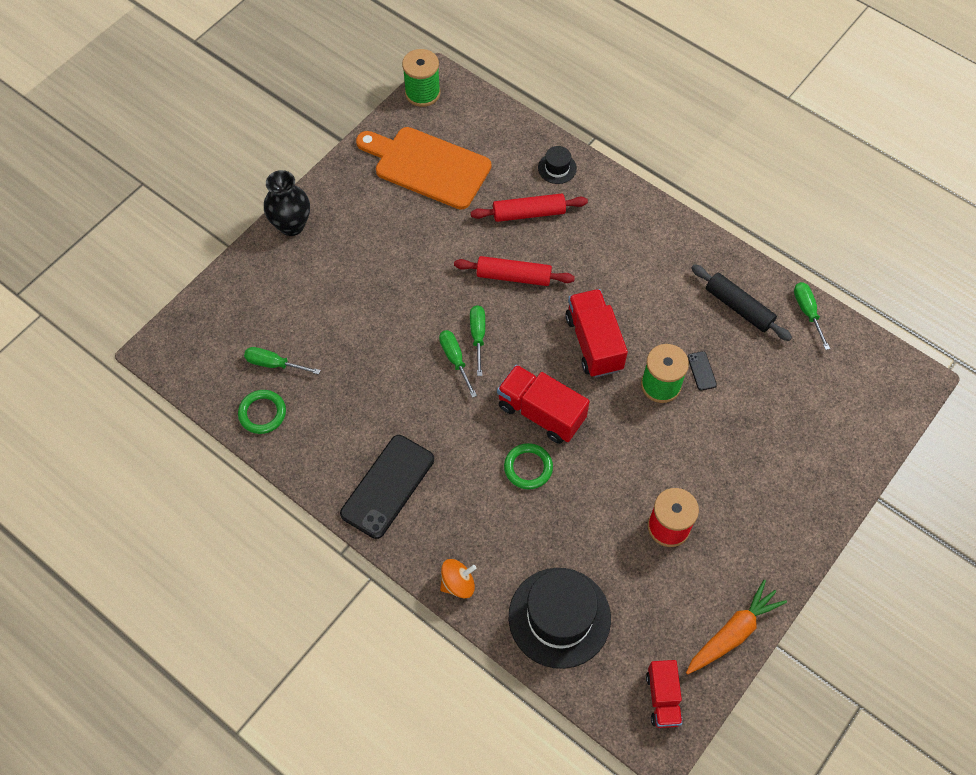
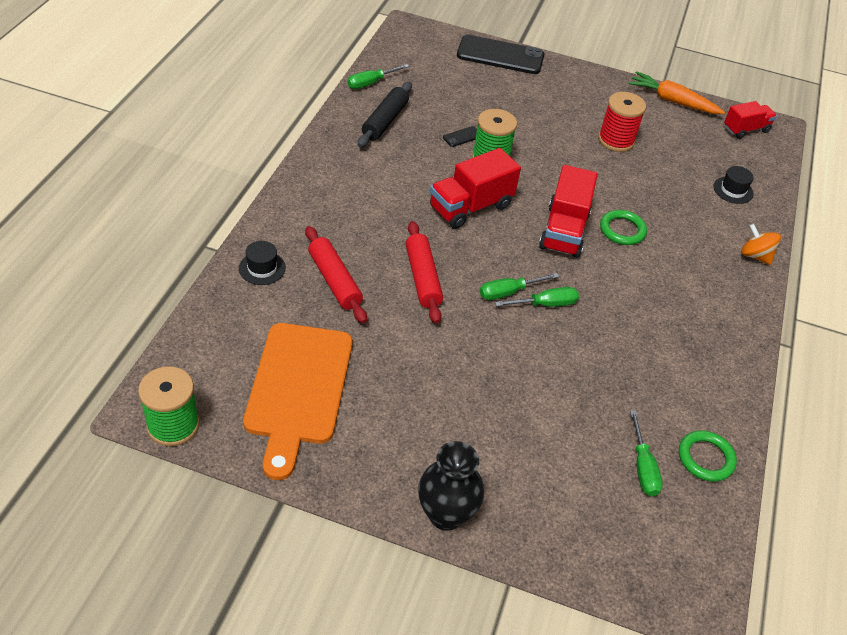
camera: 115 degrees left, 15 degrees down
(387, 486) = (707, 325): black phone -> black phone (500, 55)
(455, 360) = (545, 304): green screwdriver -> green screwdriver turned 150 degrees counterclockwise
(559, 617) = (733, 190): black hat -> black hat, size x0.46

